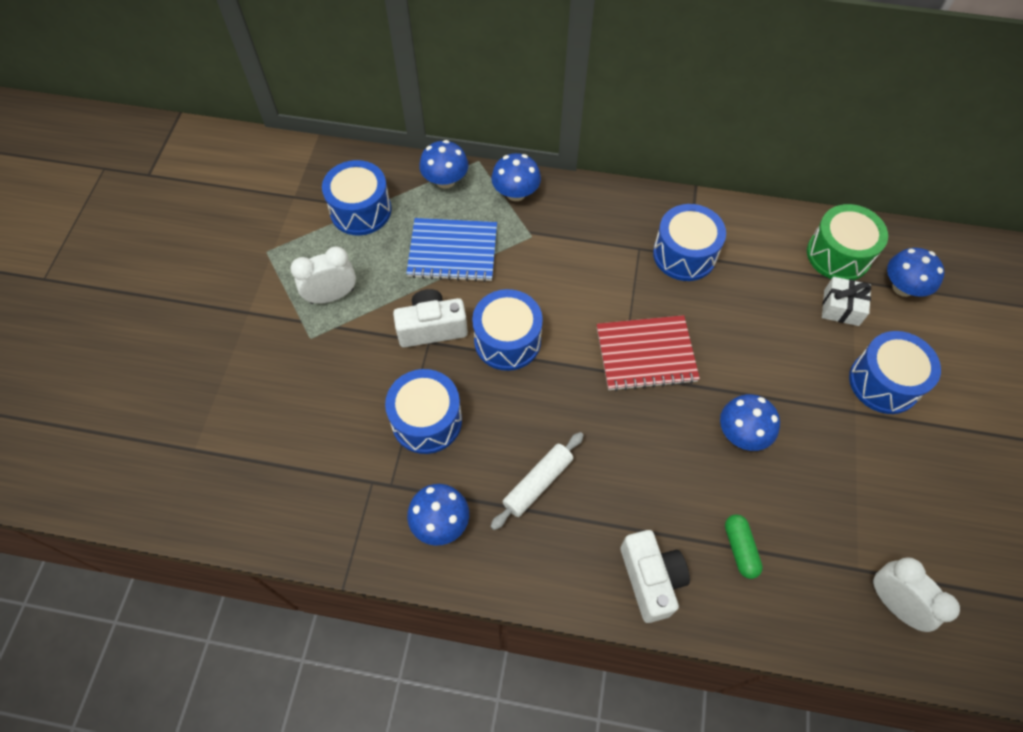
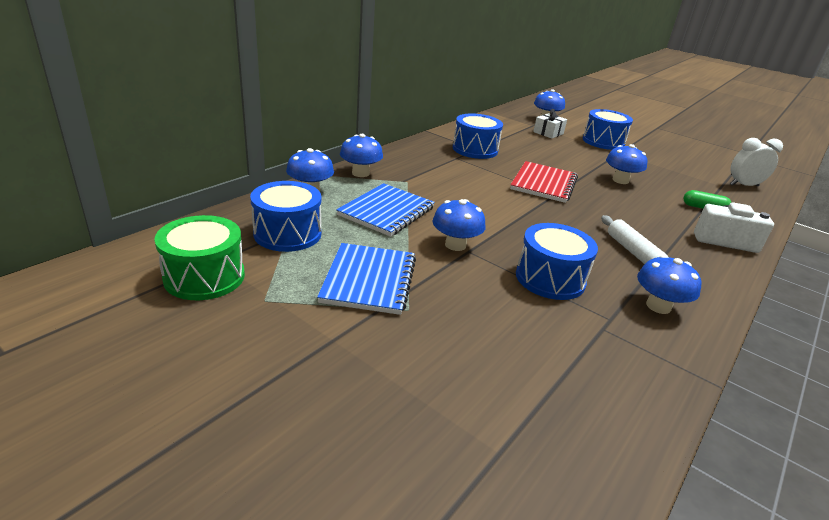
camera: 65 degrees left, 30 degrees down
(332, 296) = (369, 280): white clock -> blue notebook
(432, 328) = (455, 245): white camera -> blue mushroom
(507, 340) = (495, 220): blue drum -> none
(838, 255) = (512, 122): green drum -> green drum (204, 277)

